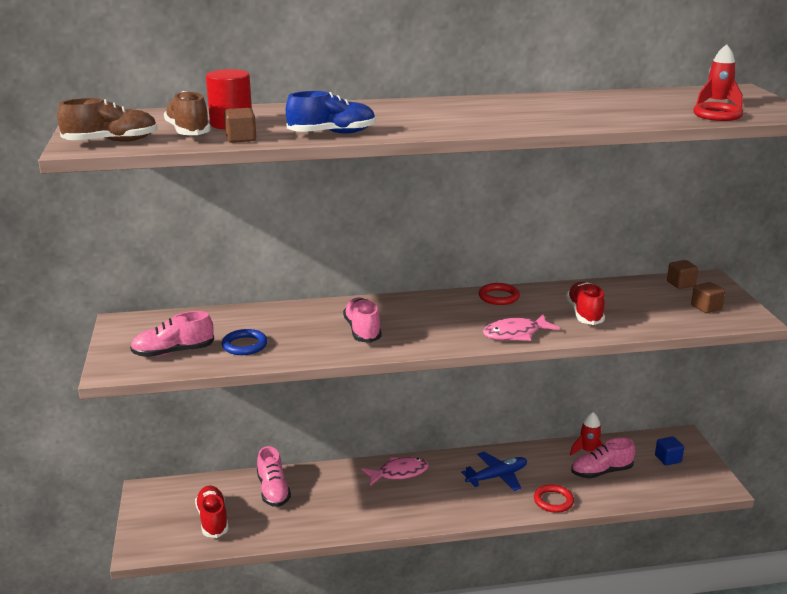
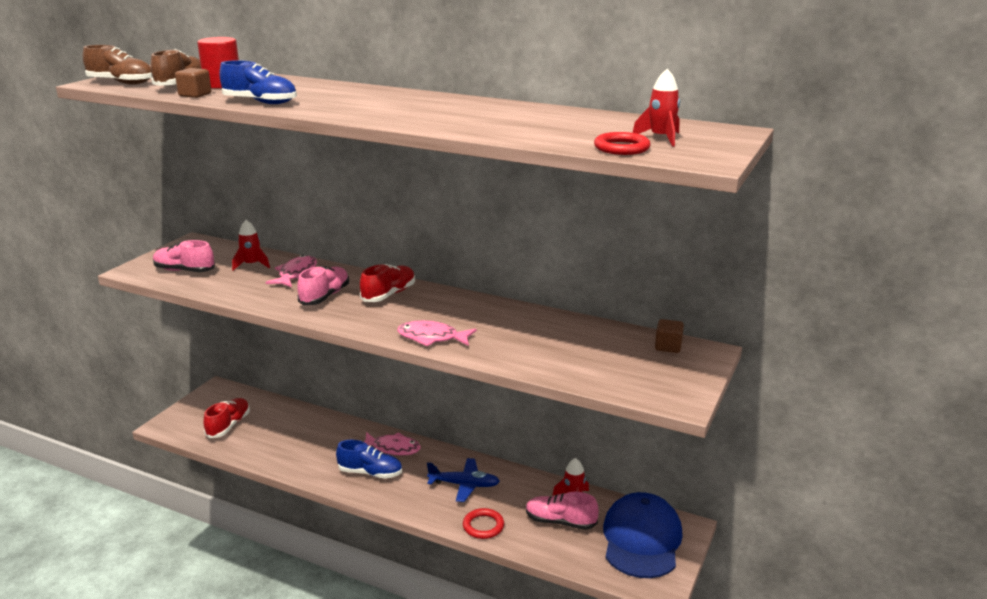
camera: 35 degrees right, 0 degrees up
(234, 325) = (252, 265): none -> red rocket
(244, 345) = (232, 280): blue ring -> none
(273, 491) = (291, 422): pink shoe -> none
(296, 320) = (296, 274): none -> pink fish
(408, 501) = (370, 473): none -> blue shoe
(499, 297) = (475, 304): red ring -> none
(584, 314) = (522, 342): red shoe -> red shoe (389, 294)
(668, 459) = (641, 539): blue cube -> blue cap
(706, 307) = (651, 375): brown cube -> none

